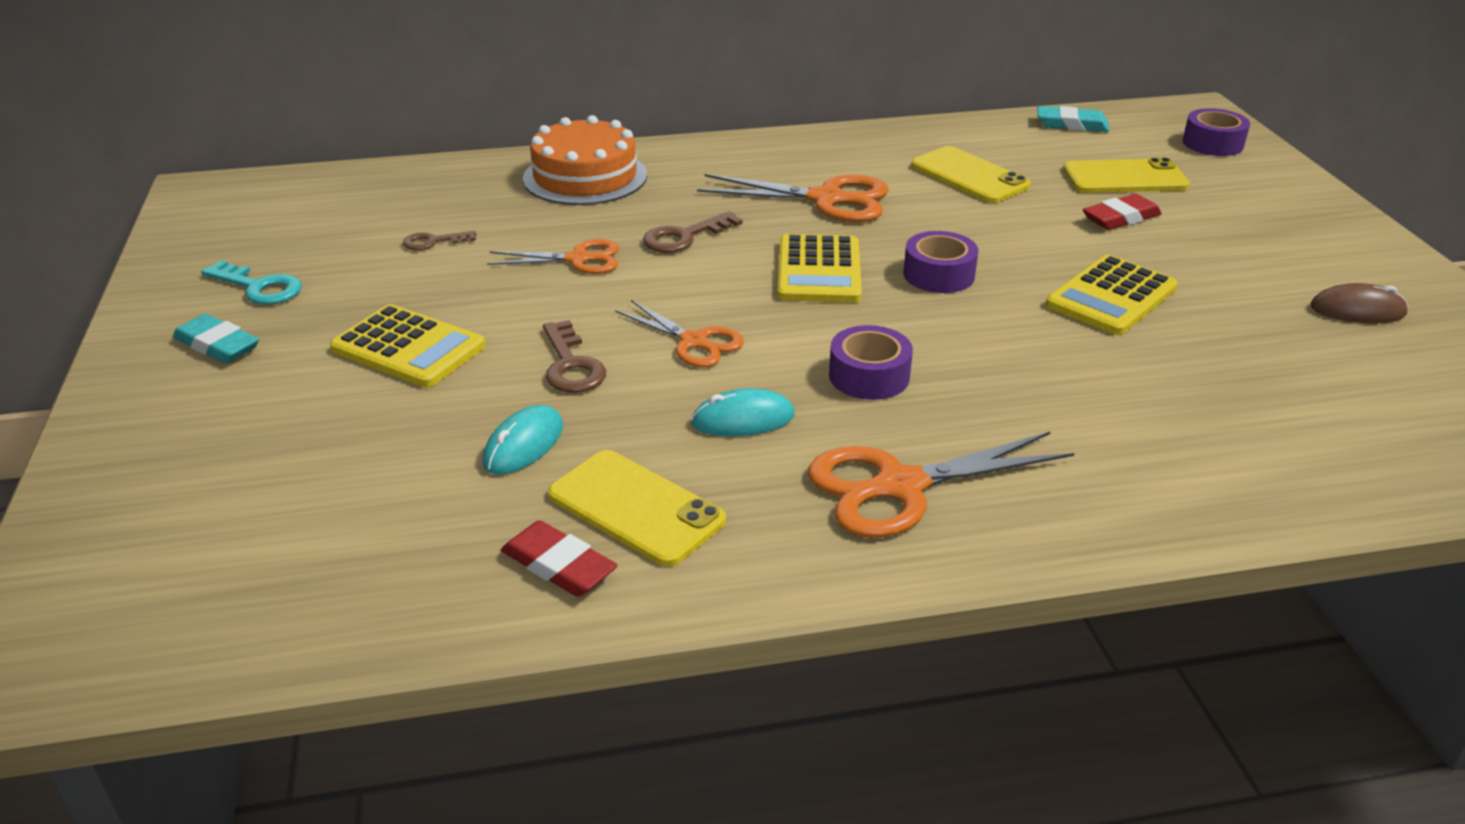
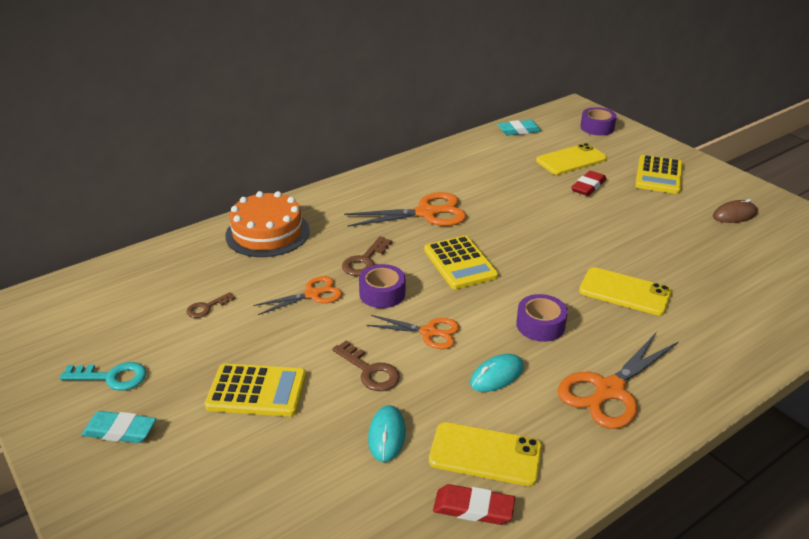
camera: 25 degrees left, 0 degrees up
(938, 274) = (525, 248): purple tape -> purple tape (382, 293)
(969, 176) = (491, 178): yellow phone -> yellow phone (624, 292)
(1111, 297) = (620, 238): yellow calculator -> yellow calculator (658, 175)

